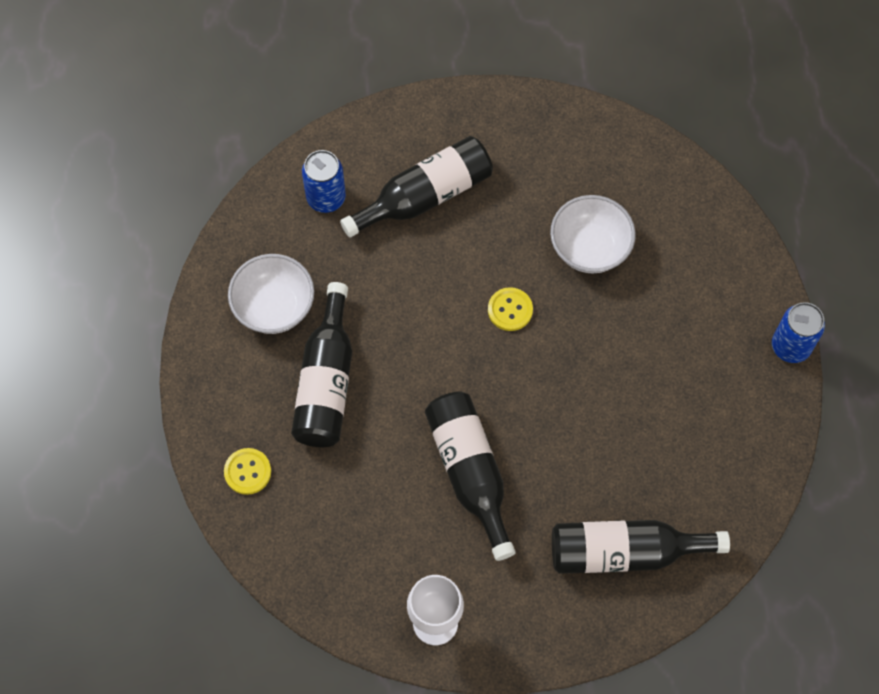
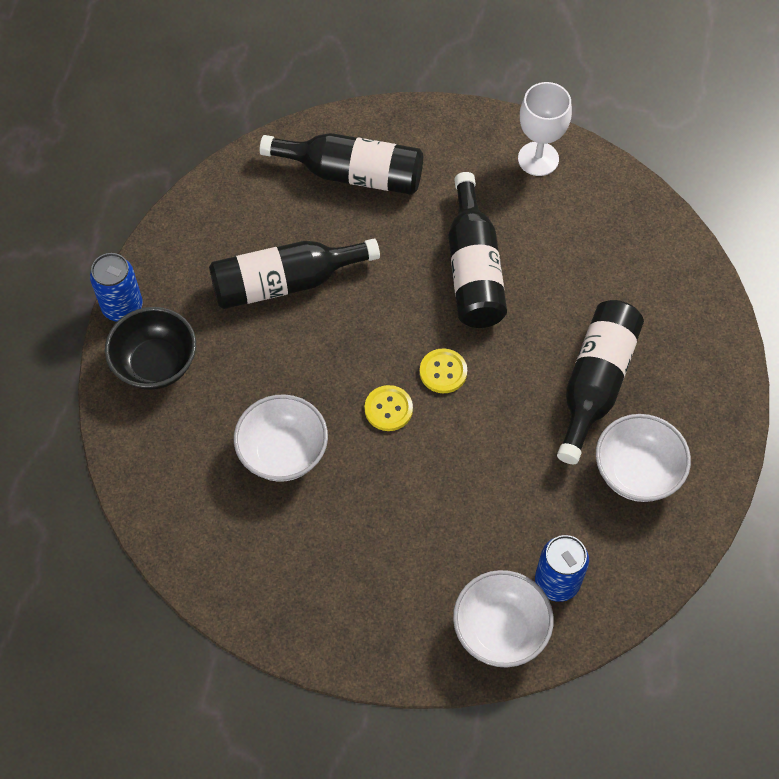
camera: 165 degrees left, 5 degrees down
(247, 472) = (689, 318): yellow button -> yellow button (443, 372)
(364, 150) = (500, 630): none -> white bowl
(425, 196) = (444, 556): black bottle -> black bottle (285, 283)
(734, 299) = (156, 364): none -> black bowl

